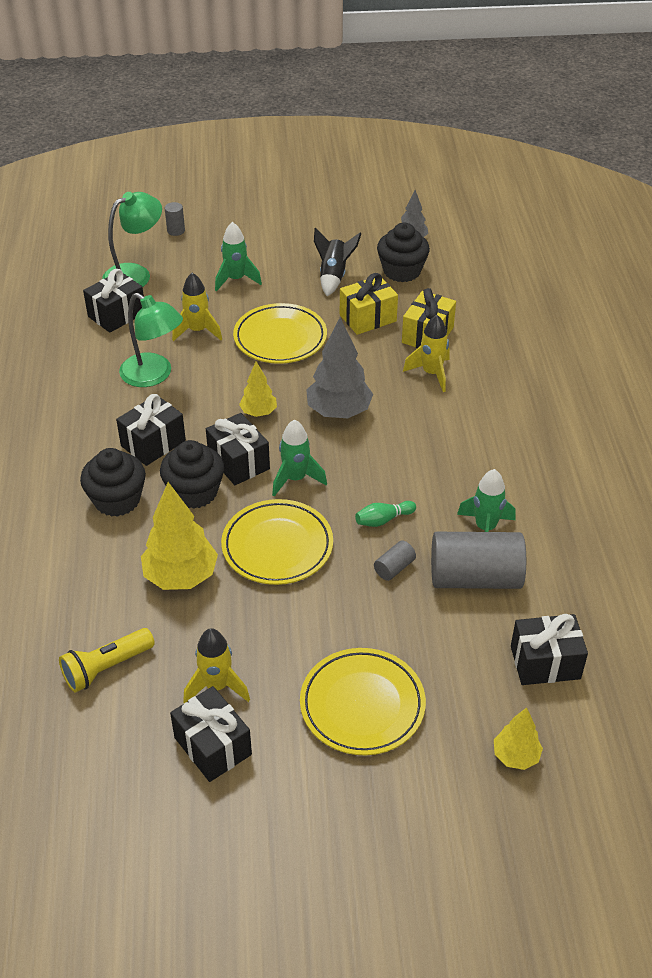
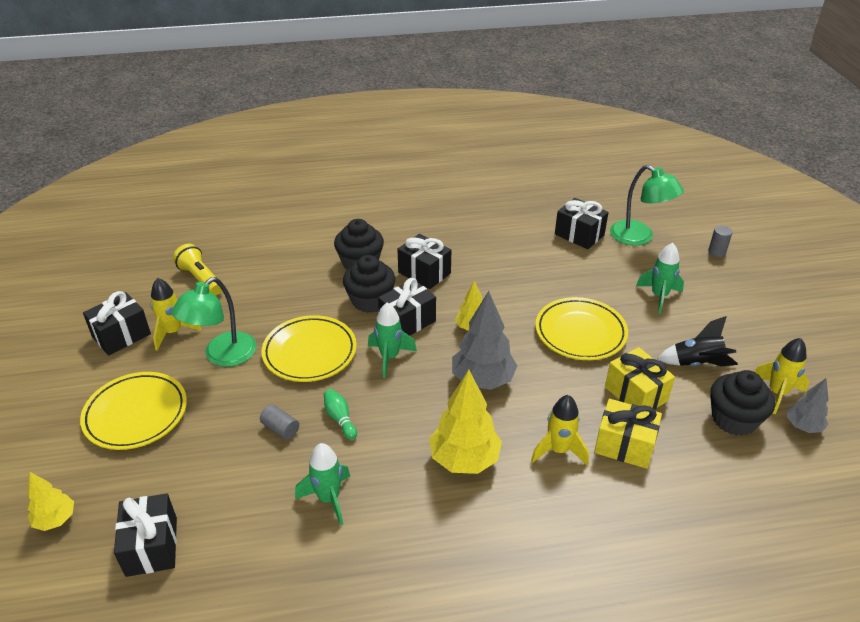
camera: 85 degrees right, 5 degrees down
(154, 375) = (506, 263): green lamp -> green lamp (222, 356)
(181, 576) = (281, 303): yellow tree -> yellow tree (464, 459)
(197, 331) = (573, 281): yellow rocket -> yellow rocket (777, 393)
(475, 578) = (263, 490): grey cylinder -> none

